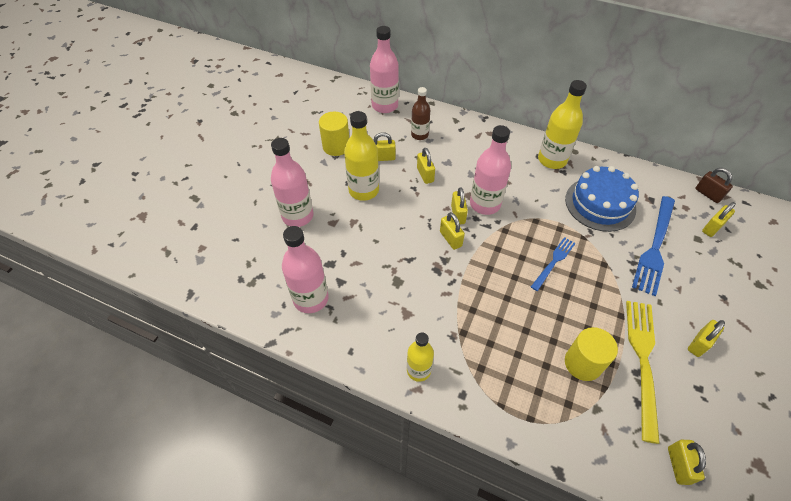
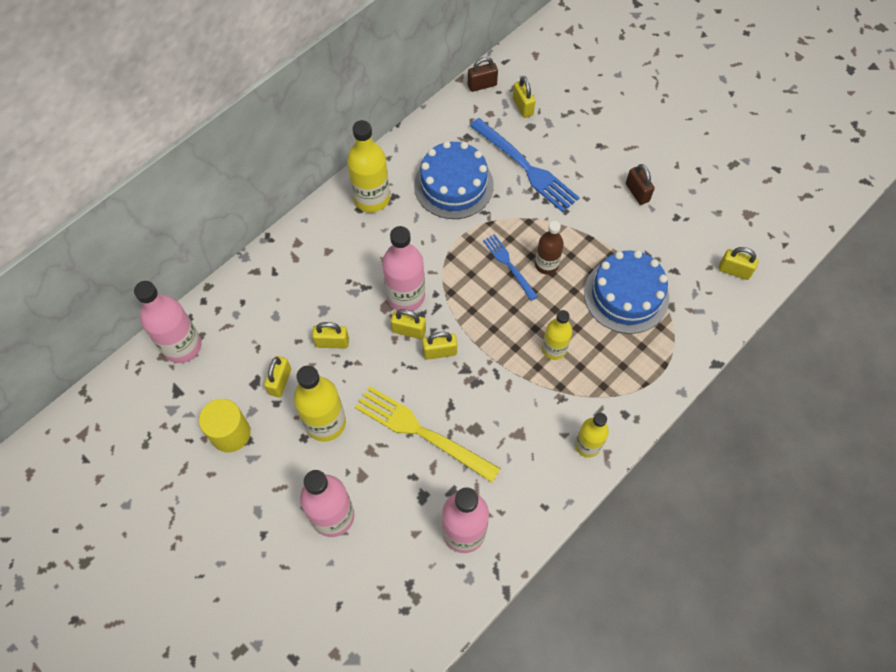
camera: 70 degrees left, 10 degrees up
(419, 135) = (260, 323): brown bottle -> brown bottle (546, 265)
(495, 318) = (554, 349): none -> yellow bottle
(583, 363) = (626, 295): yellow cylinder -> blue cake
(642, 361) = (639, 245): yellow fork -> yellow fork (421, 432)
(699, 344) = (637, 192): yellow padlock -> brown padlock

